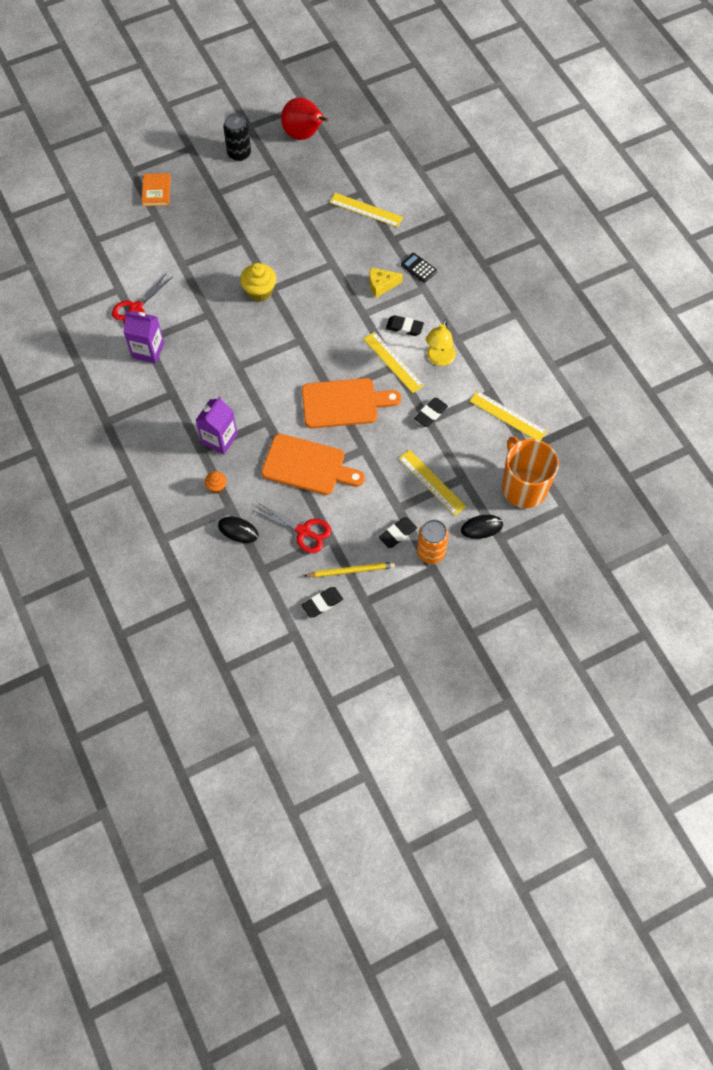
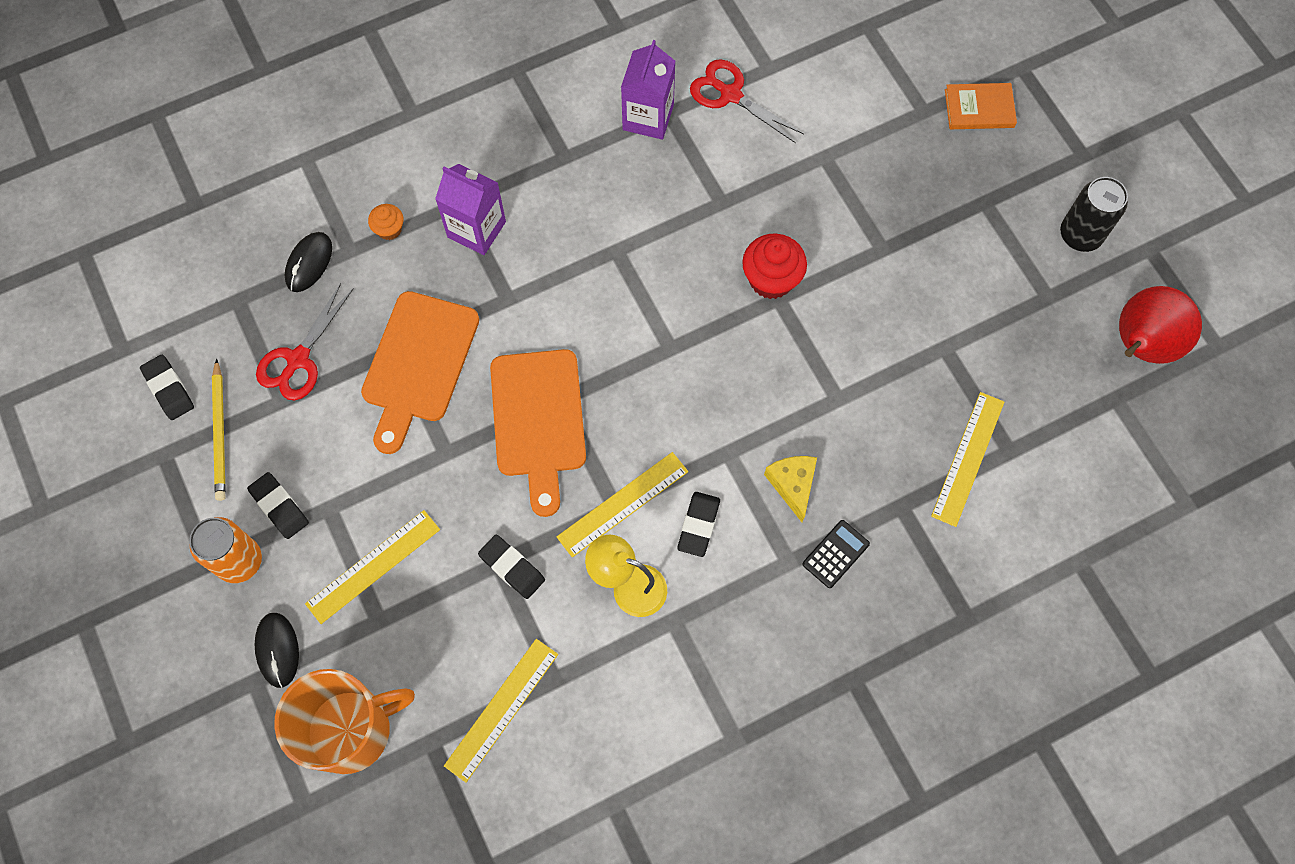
camera: 90 degrees right, 5 degrees up
(259, 291) = (771, 279): yellow cupcake -> red cupcake

